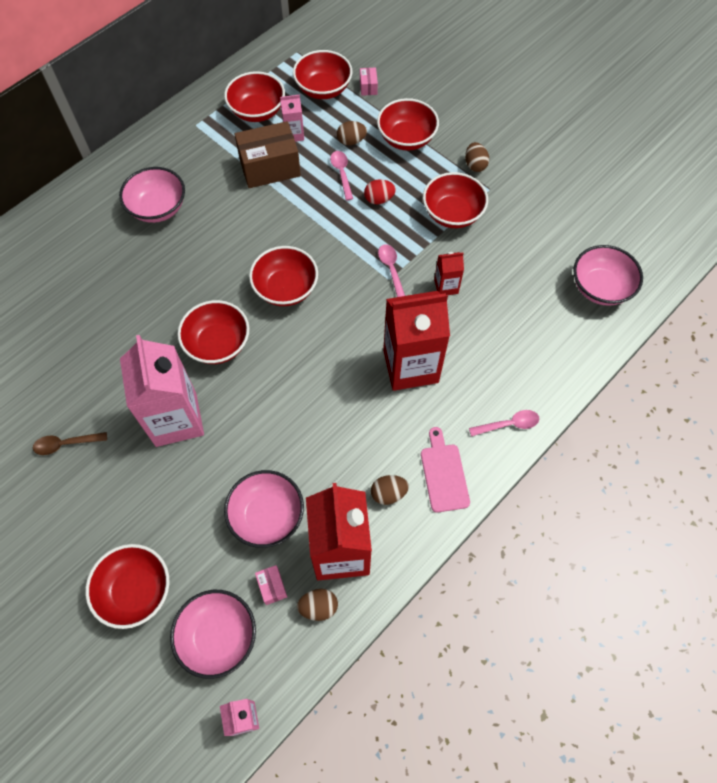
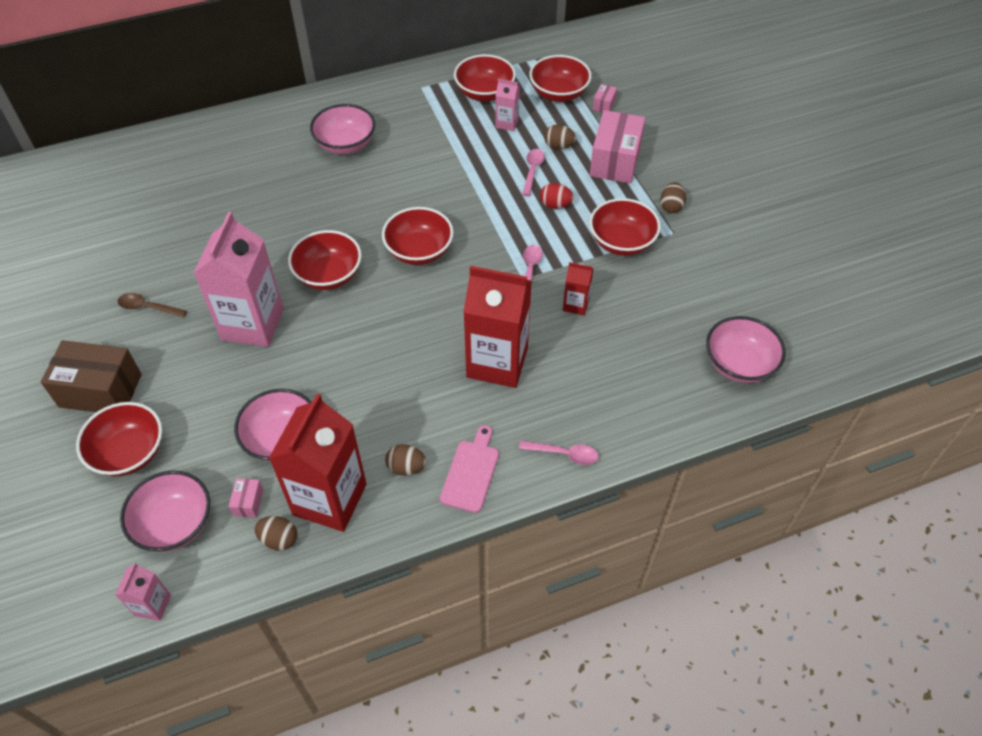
camera: 25 degrees right, 10 degrees down
(270, 167) = (467, 144): brown box -> brown box (100, 390)
(406, 138) = (615, 161): red bowl -> pink box

